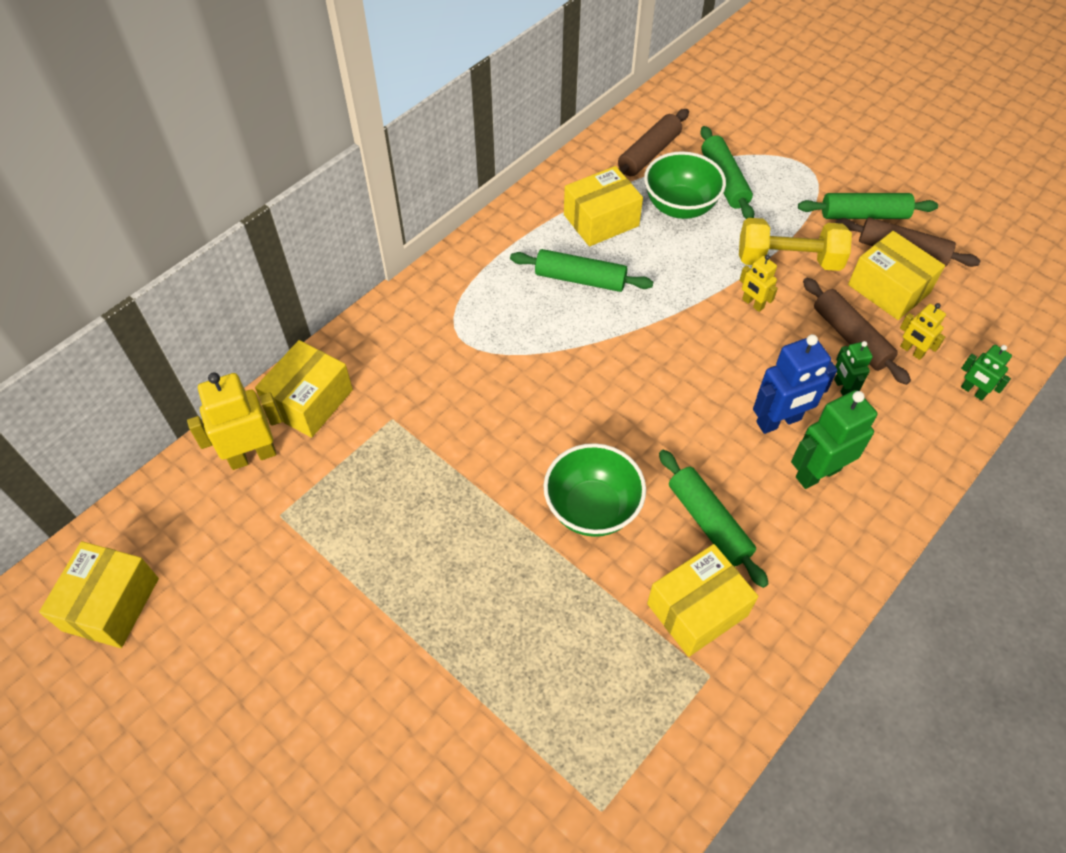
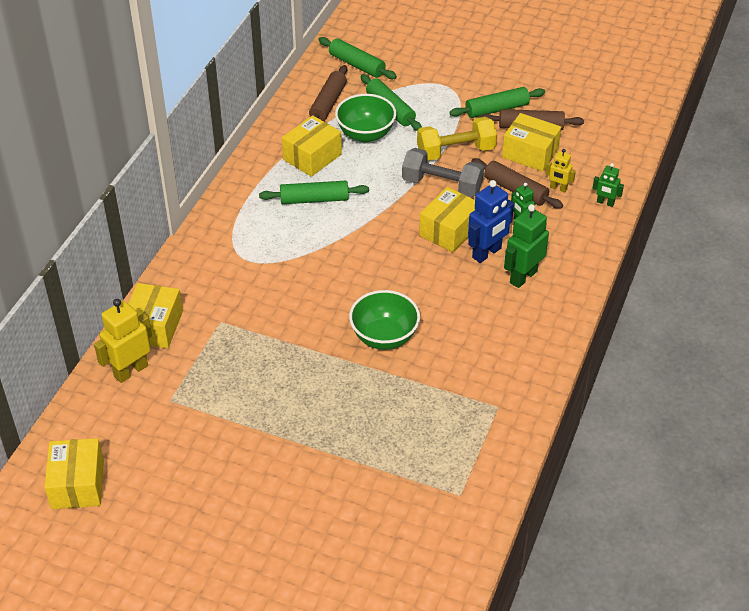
camera: 20 degrees left, 10 degrees down
(697, 609) = (476, 374): yellow box -> yellow box (449, 230)
(709, 522) = (464, 324): green rolling pin -> green rolling pin (357, 65)
(752, 304) = (442, 185): yellow robot -> grey dumbbell

